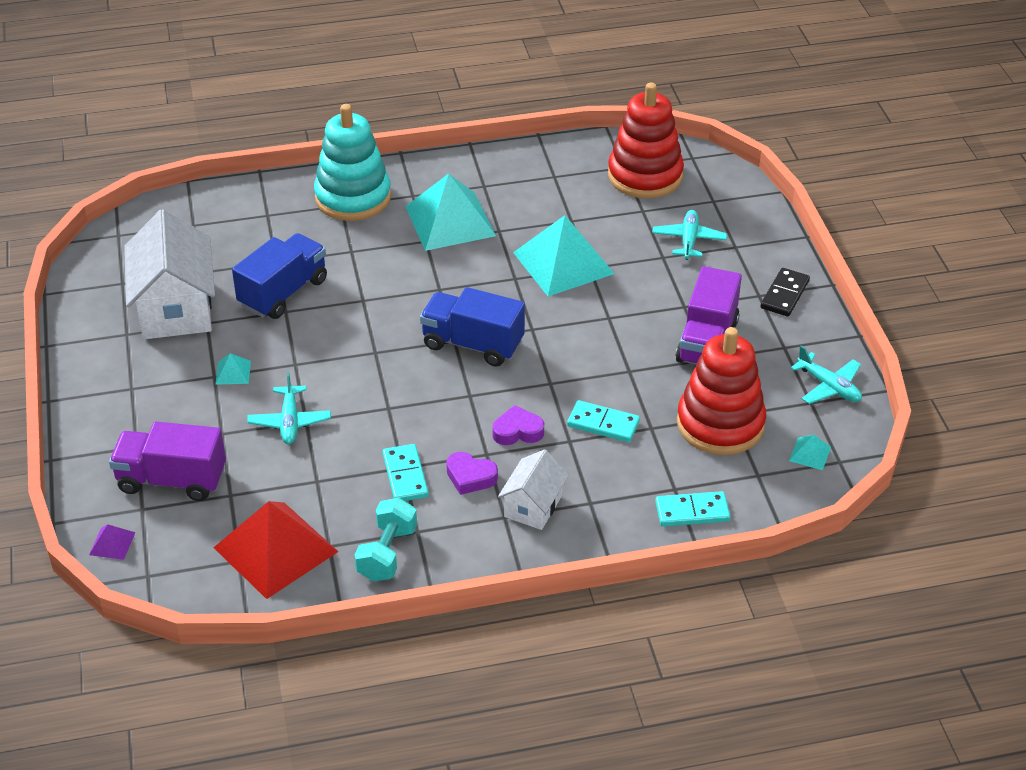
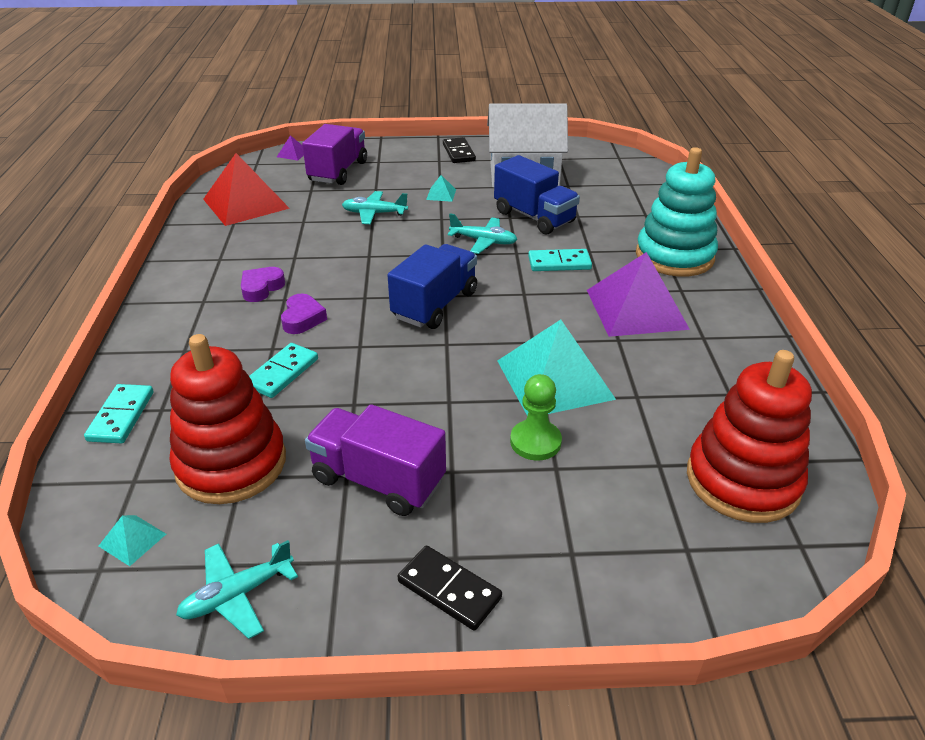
camera: 100 degrees right, 5 degrees down
(106, 373) = (458, 153): none -> black domino
(387, 553) = (207, 244): turquoise dumbbell -> none
(405, 475) = (284, 258): turquoise domino -> turquoise domino (559, 263)
(450, 221) = (636, 309): turquoise pyramid -> purple pyramid
(533, 506) = (204, 317): white house -> none
(640, 268) = (535, 442): none -> green pawn
(689, 240) = (590, 501): turquoise plane -> turquoise plane (483, 241)

